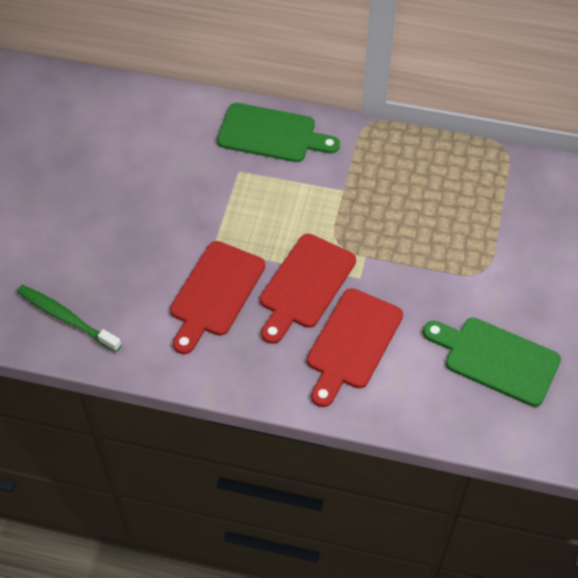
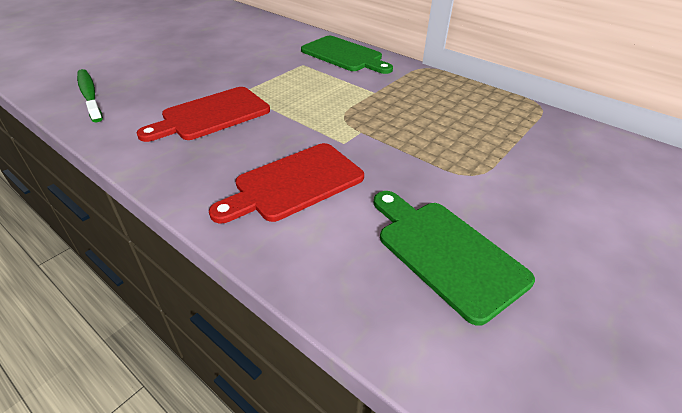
camera: 25 degrees right, 15 degrees down
(305, 285) = (290, 132): red cutting board -> none

